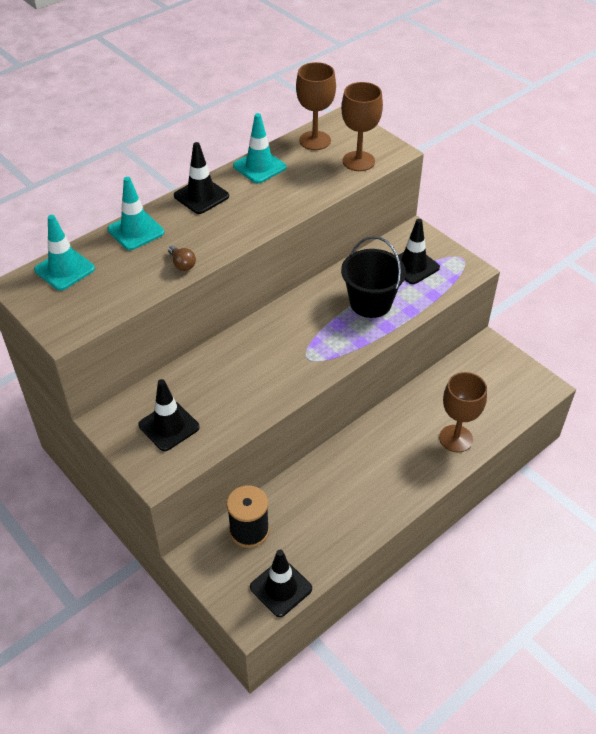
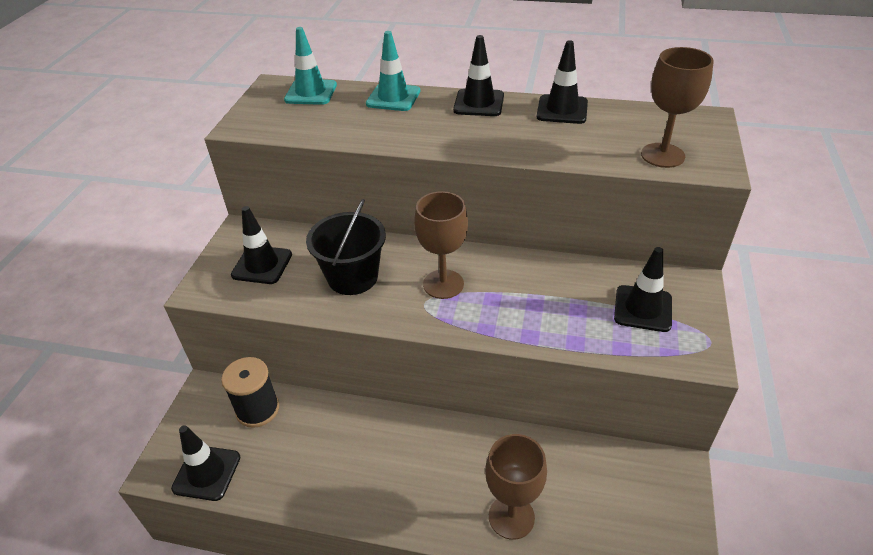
camera: 55 degrees right, 5 degrees down
(182, 264) = (379, 137): brown light bulb -> none
(259, 167) = (562, 110): turquoise traffic cone -> black traffic cone
(315, 140) = (648, 118): brown goblet -> brown goblet (443, 284)
(370, 303) = (549, 306): black bucket -> black bucket (352, 277)

